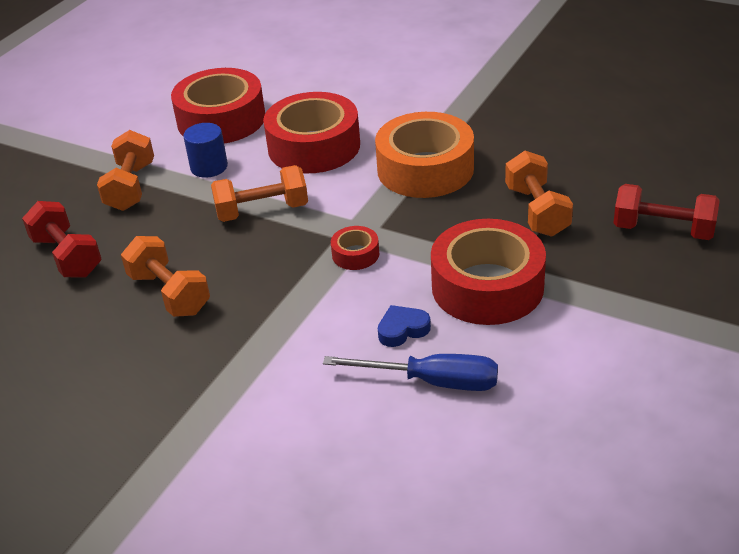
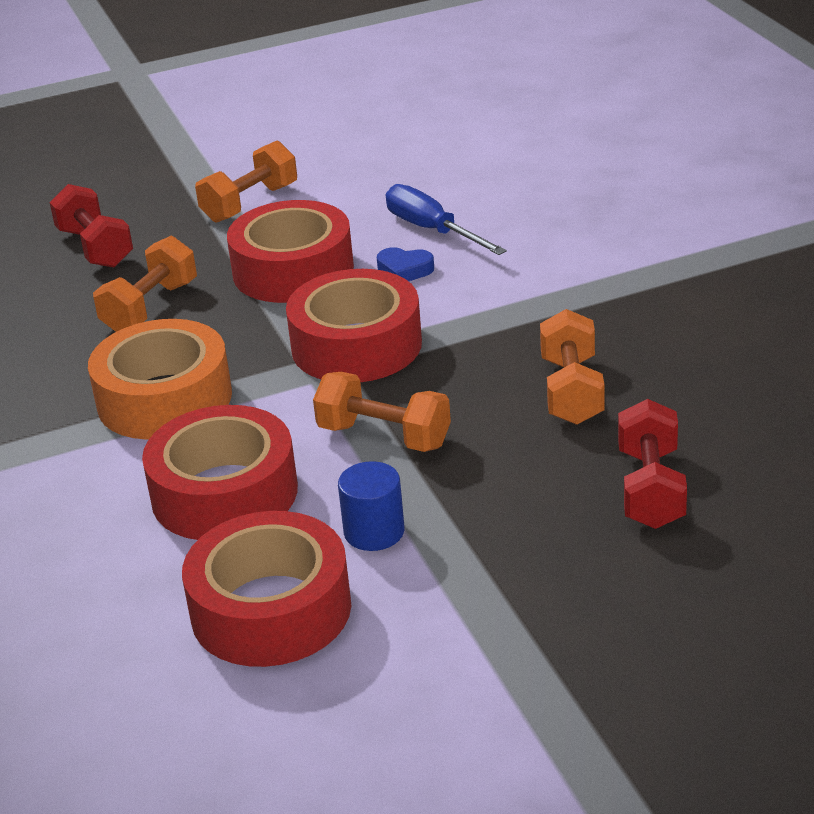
camera: 140 degrees left, 5 degrees down
(131, 187) = (497, 554): orange dumbbell -> orange dumbbell (250, 203)
(355, 254) = (356, 345): red tape -> red tape, size x2.24

